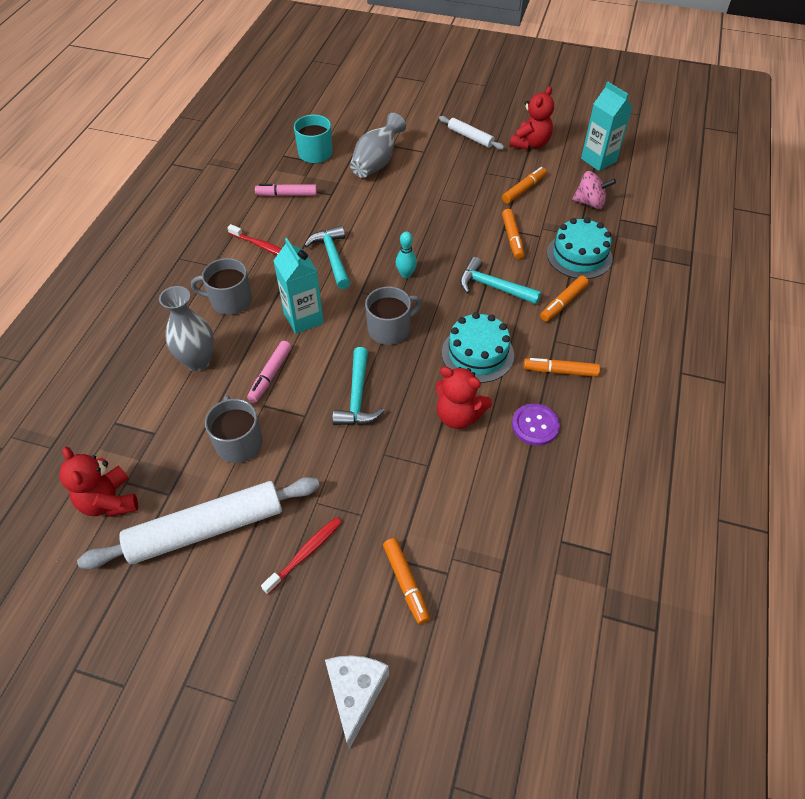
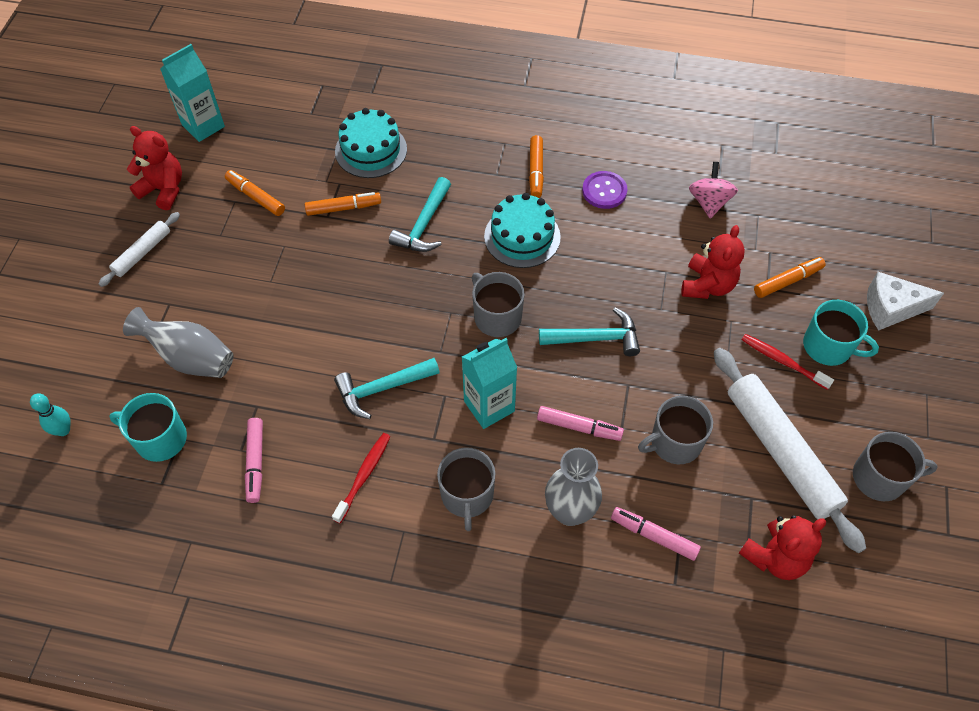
camera: 95 degrees left, 5 degrees up
(153, 617) = (880, 478): none -> grey mug
(159, 414) = (654, 536): none -> pink marker
(315, 606) = (828, 346): none -> turquoise mug
(406, 274) = (408, 308): turquoise bowling pin -> turquoise bowling pin (63, 430)
(458, 415) = (603, 250): red teddy bear -> red teddy bear (707, 285)
(563, 303) = (443, 166): orange marker -> none
(590, 203) = (282, 137): pink spinning top -> pink spinning top (709, 202)

